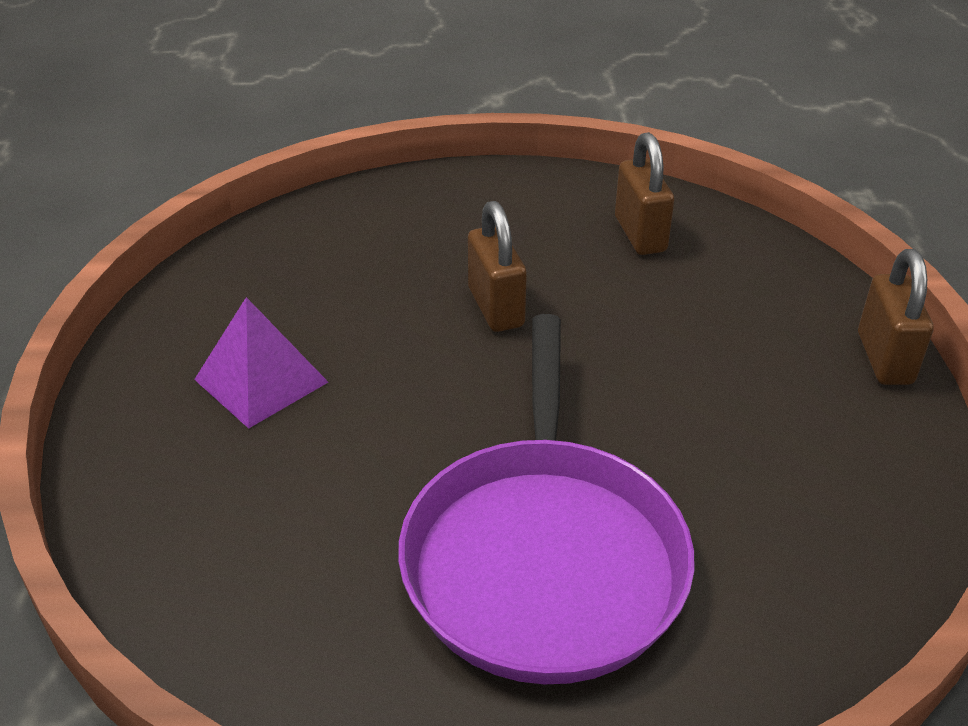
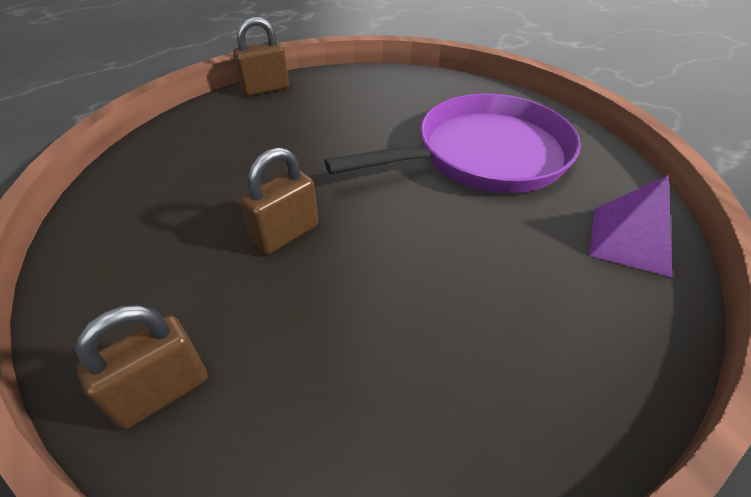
camera: 115 degrees left, 5 degrees up
(261, 380) = (457, 342): purple pyramid -> purple pyramid (630, 240)
(640, 234) = (161, 187): brown padlock -> brown padlock (162, 392)

